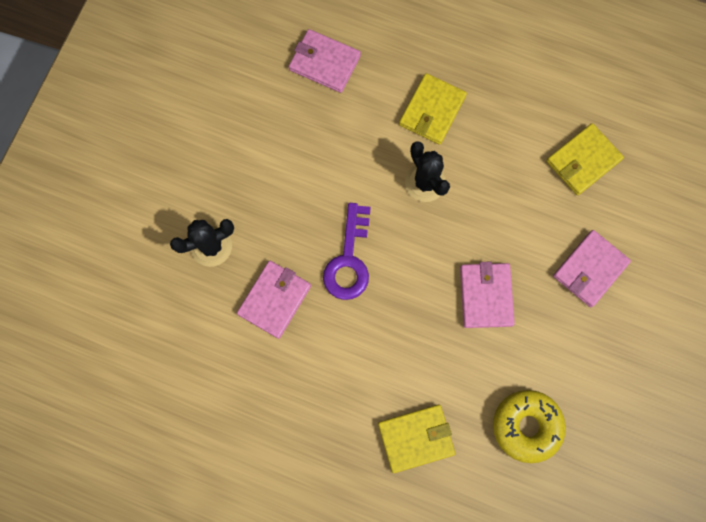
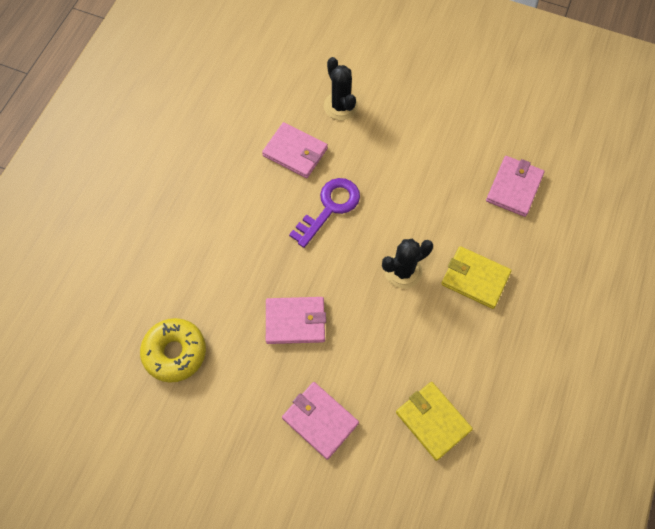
camera: 90 degrees right, 10 degrees down
(349, 259) = (329, 208): purple key -> purple key turned 120 degrees clockwise
(416, 438) = (173, 259): yellow wallet -> none

